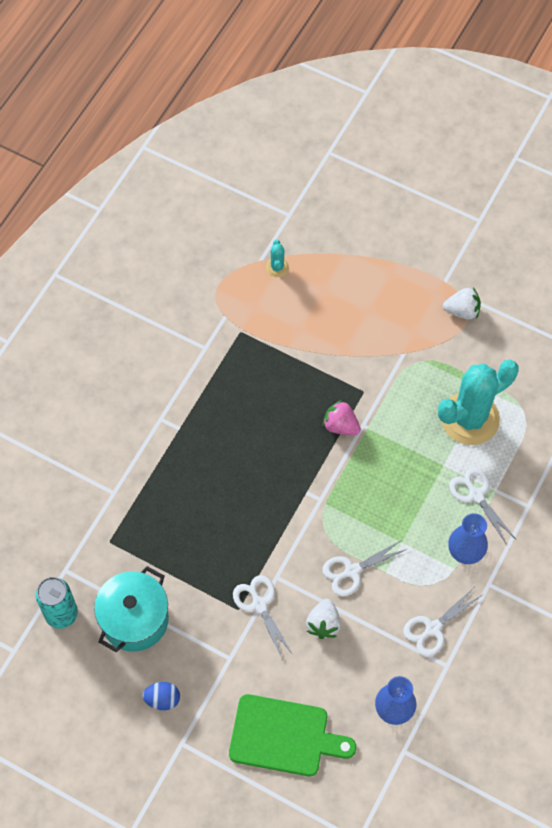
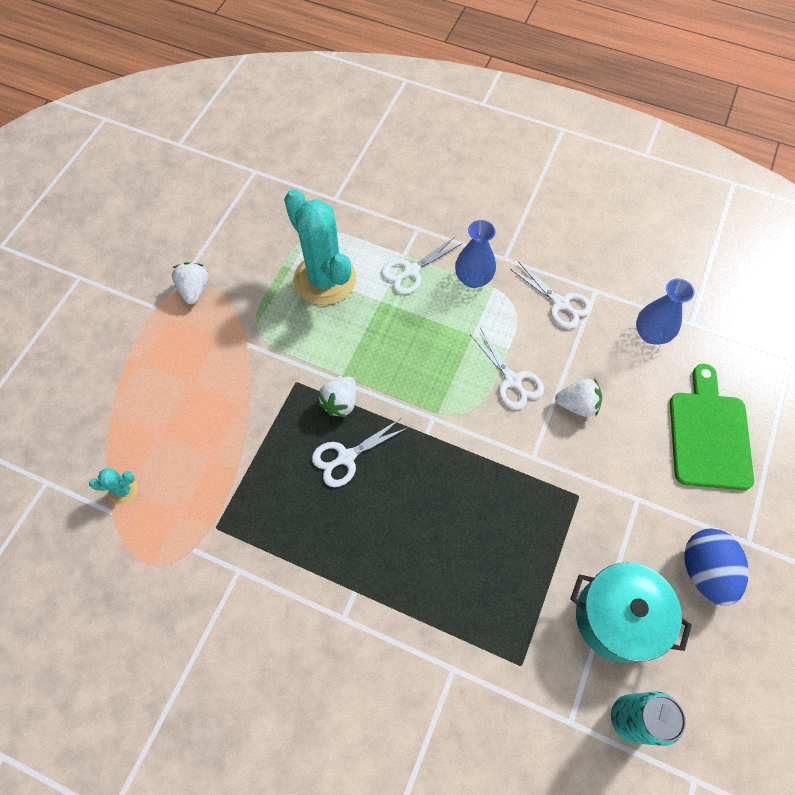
camera: 95 degrees left, 0 degrees up
(162, 699) = (705, 571): blue egg -> blue egg, size x1.67
(259, 604) = (569, 472): white scissors -> white scissors (346, 457)
(341, 426) = (340, 402): pink strawberry -> white strawberry

